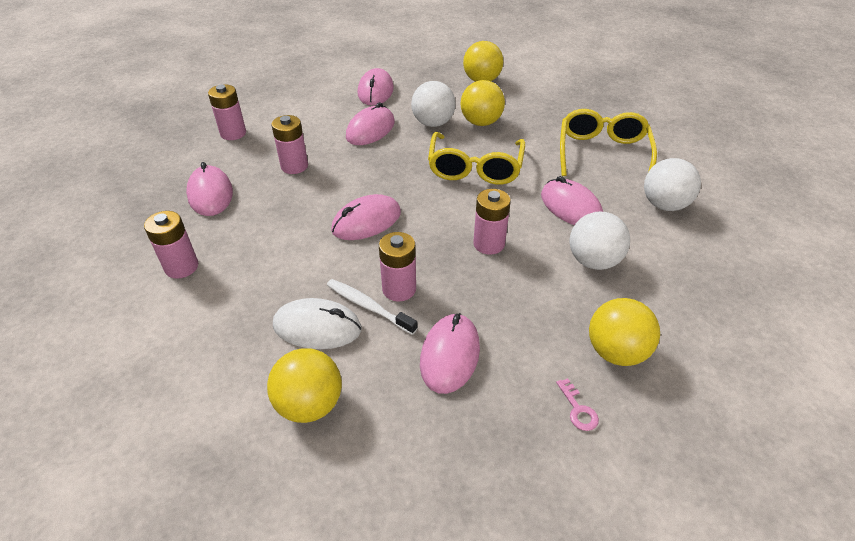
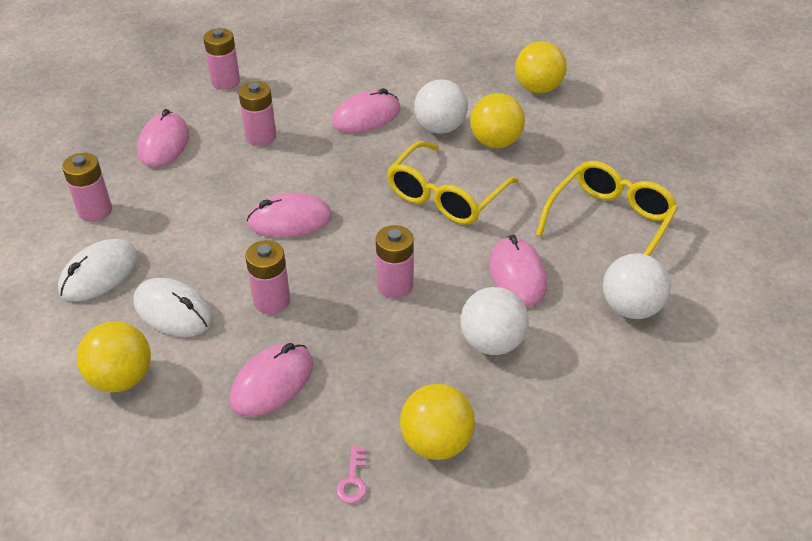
camera: 25 degrees right, 0 degrees up
(223, 319) = (99, 274): none -> white mouse
(368, 306) = (232, 308): white toothbrush -> none
(375, 91) = (405, 70): pink mouse -> none

